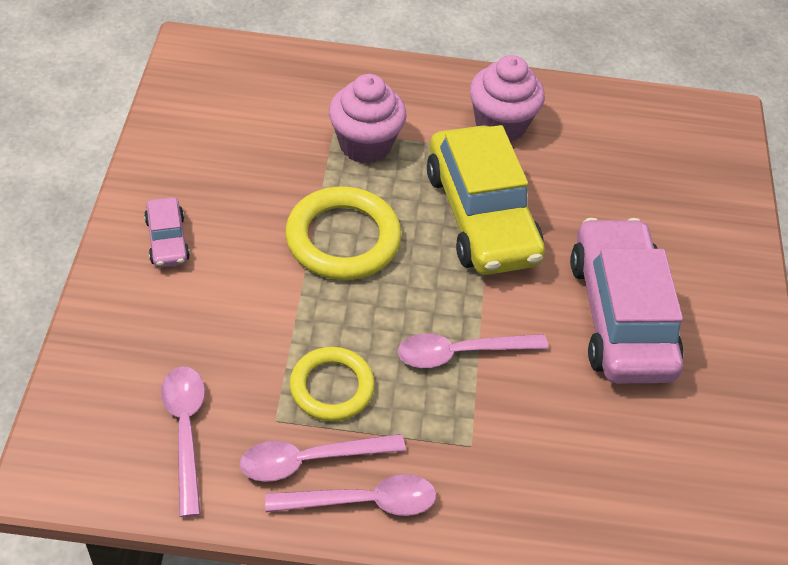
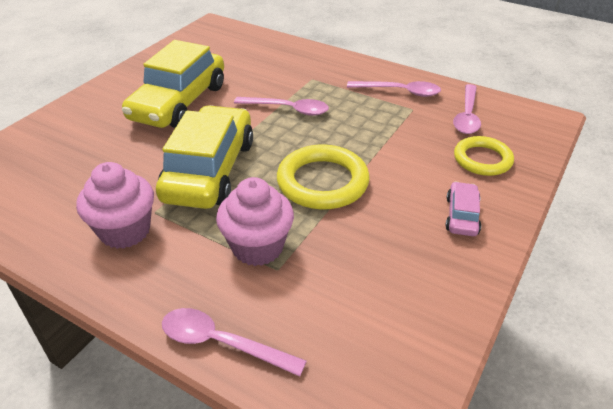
camera: 150 degrees left, 10 degrees down
(332, 387) = (374, 113): yellow ring -> yellow ring (482, 159)
(363, 502) = (379, 74): pink spoon -> pink spoon (221, 343)
(620, 315) = (178, 102): pink car -> yellow car

